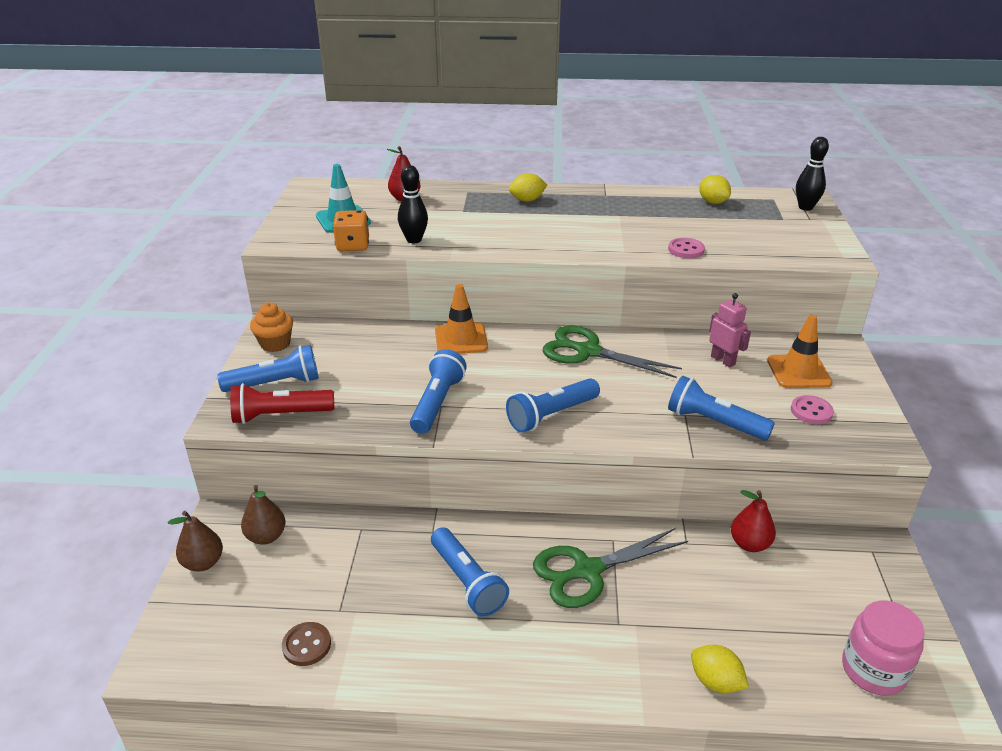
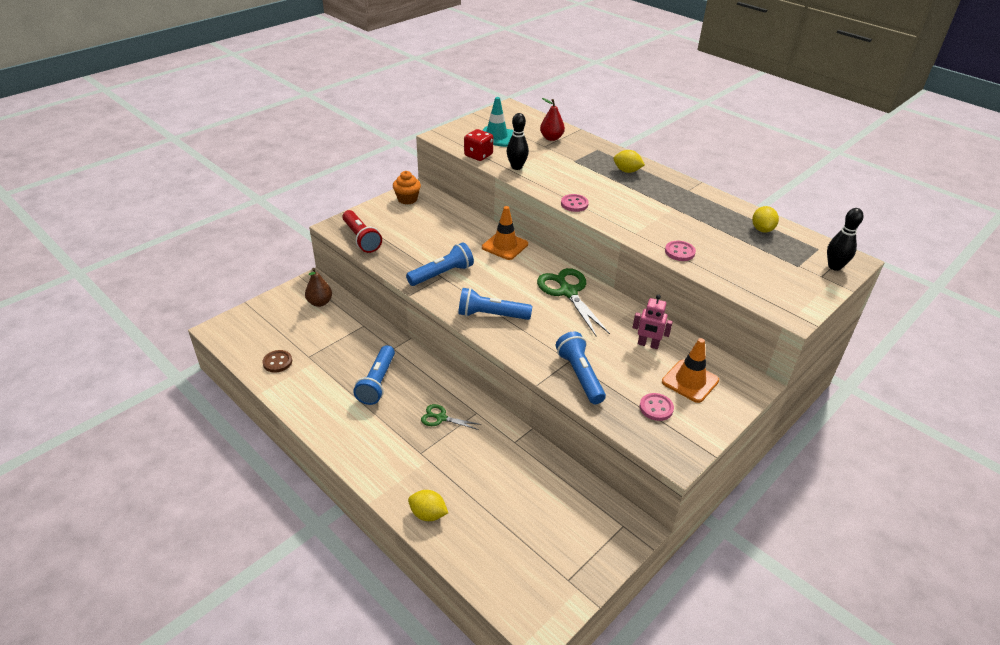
camera: 40 degrees right, 5 degrees up
(203, 563) = (282, 298): brown pear -> none
(275, 384) = (380, 221): blue flashlight -> none
(280, 415) = (361, 238): red flashlight -> red flashlight turned 150 degrees counterclockwise
(353, 245) = (478, 155): orange dice -> red dice
(529, 250) = (574, 204): none -> pink button
(588, 571) = (441, 418): green scissors -> green scissors, size x0.53
(715, 682) = (428, 514): yellow lemon -> yellow lemon turned 60 degrees counterclockwise
(723, 360) = (648, 345): pink robot -> pink robot turned 105 degrees clockwise
(749, 544) = (550, 468): red pear -> none
(873, 670) = (520, 577): pink jar -> none

